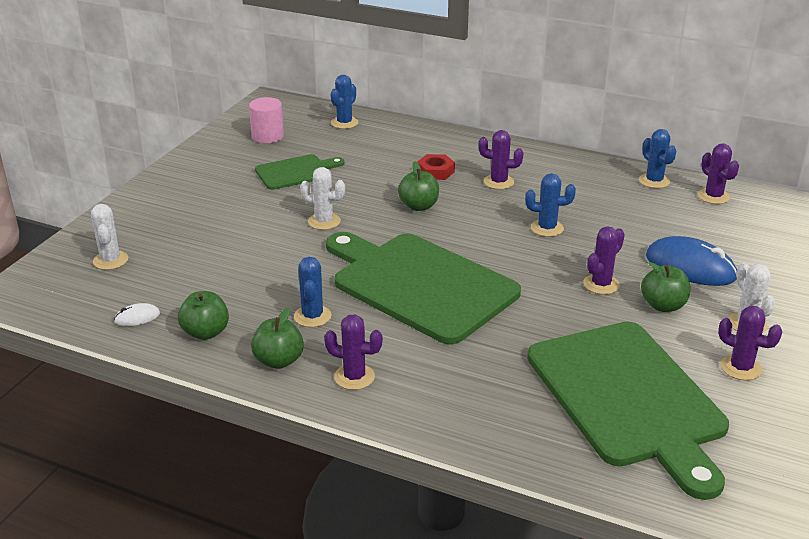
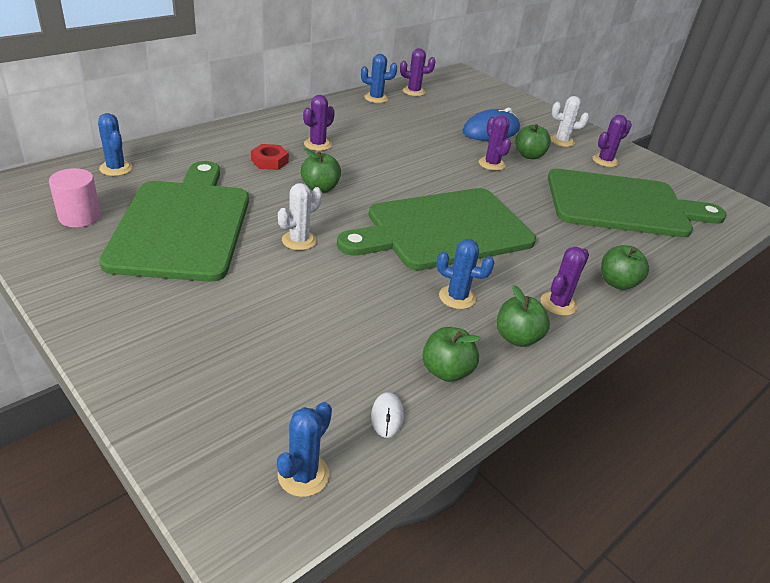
camera: 70 degrees left, 5 degrees up
(110, 260) = (242, 410): white cactus -> none
(296, 172) = (183, 225): green cutting board -> green cutting board, size x2.02
(433, 413) = (617, 283): none -> green apple
(547, 228) = (404, 153): blue cactus -> blue cactus (303, 475)

